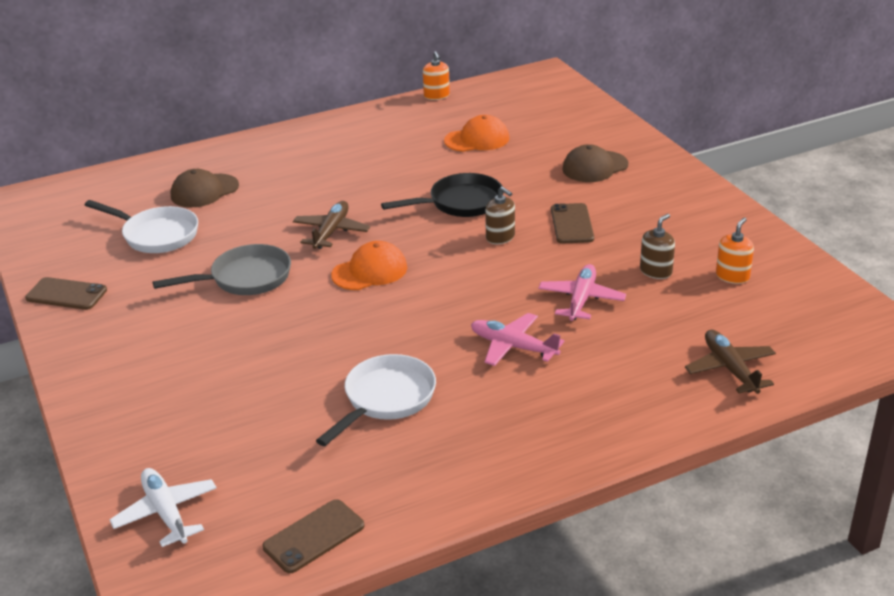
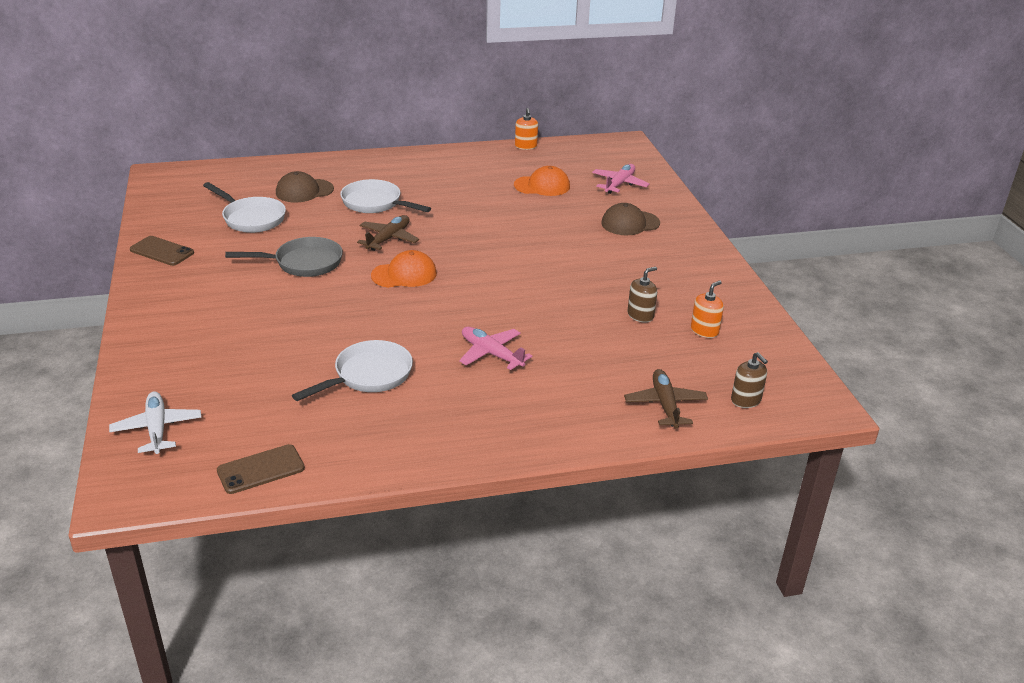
camera: 10 degrees right, 0 degrees up
(295, 192) = (375, 203): none -> white pan
(460, 203) = (504, 234): black pan -> none
(500, 237) = (523, 266): brown soap dispenser -> brown soap dispenser (746, 400)
(571, 224) = (588, 265): brown phone -> none
(581, 299) = (566, 327): pink plane -> pink plane (619, 184)

